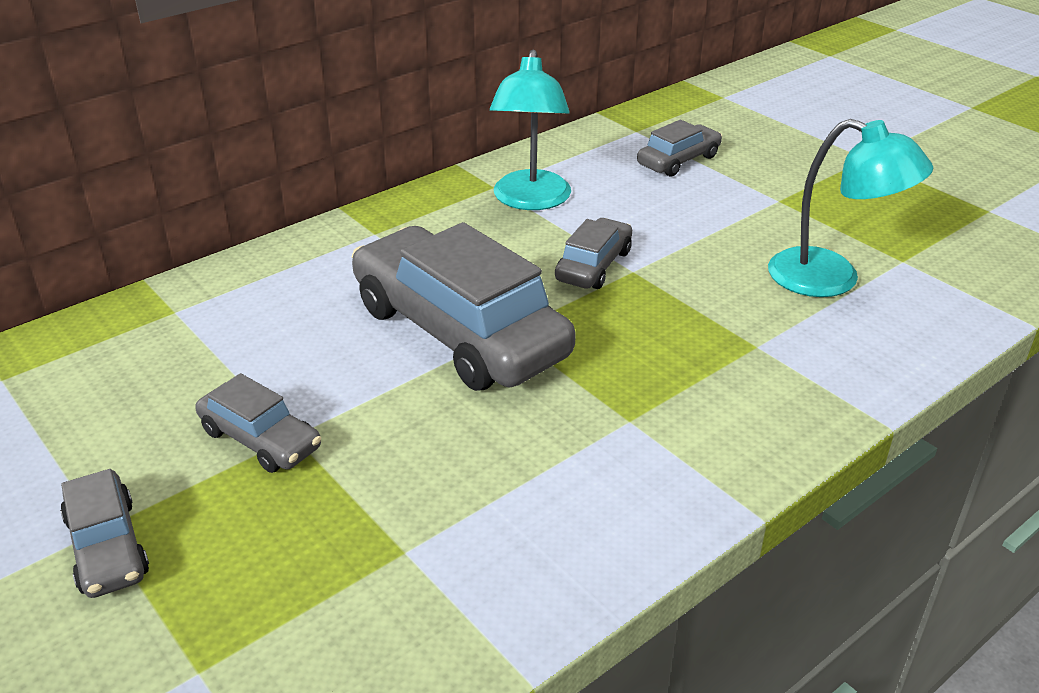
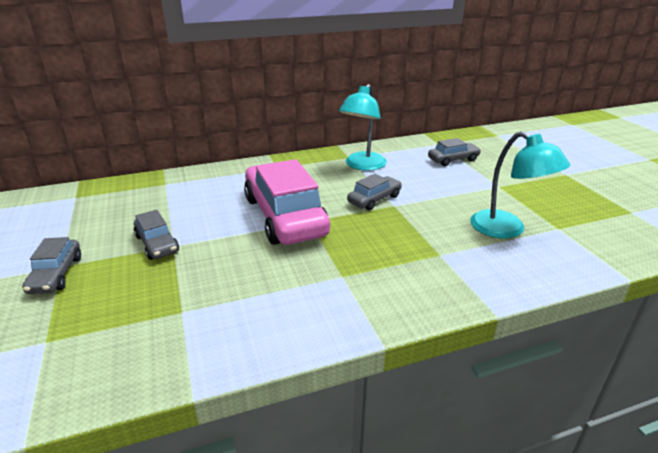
camera: 20 degrees right, 5 degrees down
(459, 331) = (285, 216): grey car -> pink car

